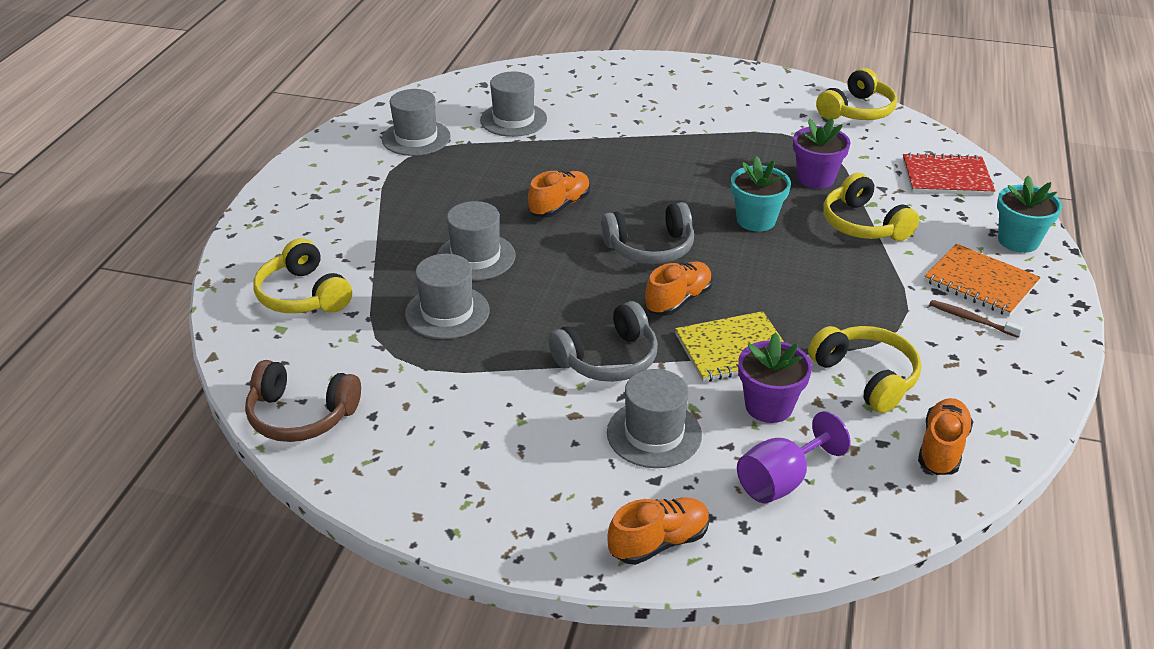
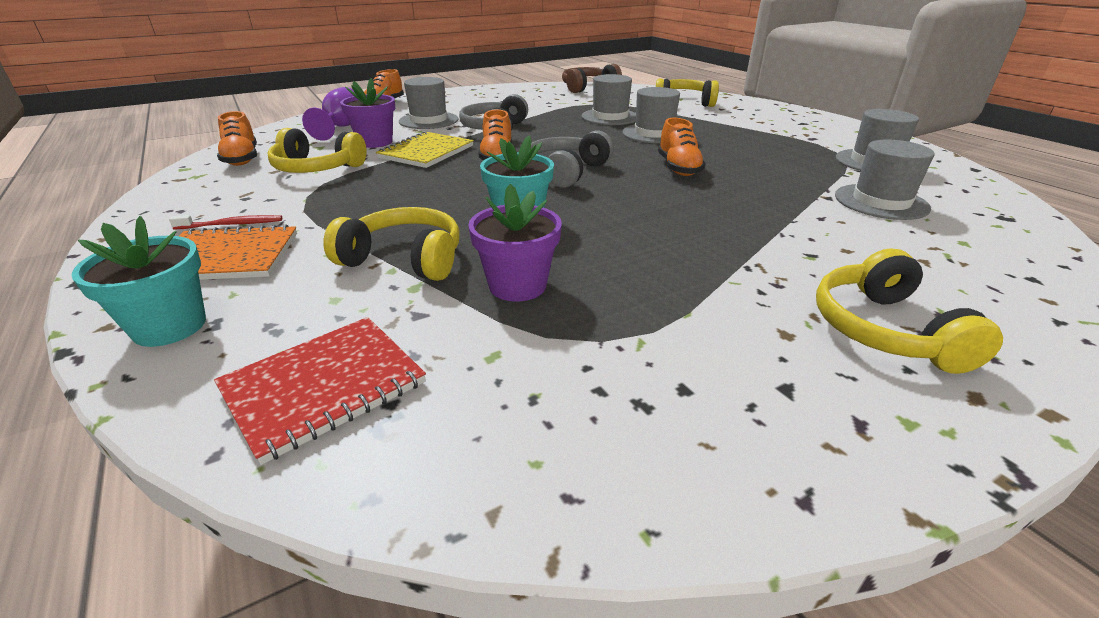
camera: 135 degrees right, 5 degrees down
(857, 111) = (620, 468): yellow headphones -> yellow headphones (885, 330)
(971, 319) = (232, 224): brown toothbrush -> red toothbrush

